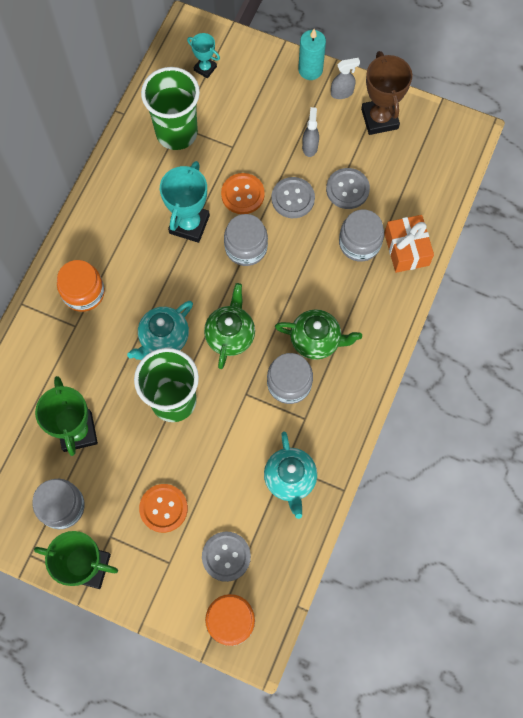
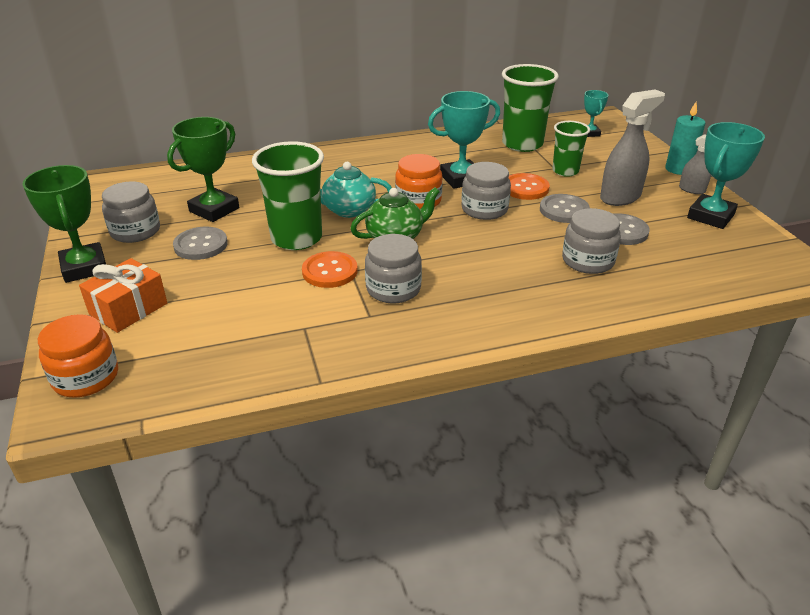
camera: 50 degrees right, 35 degrees down
(83, 292) = (338, 164): orange jar -> orange jar (418, 201)
(163, 508) = (182, 279): orange button -> orange button (330, 271)
(226, 556) = (162, 339): grey button -> grey button (201, 245)
(244, 145) = (565, 171): none -> green cup
(290, 479) = (292, 338): turquoise teapot -> none
(310, 146) = (620, 197): grey spray bottle -> grey spray bottle, size x1.83
(316, 340) = (458, 283): green teapot -> none
(379, 119) = (710, 216): brown trophy -> turquoise trophy
(406, 249) = (631, 290): orange gift -> orange gift (128, 309)

